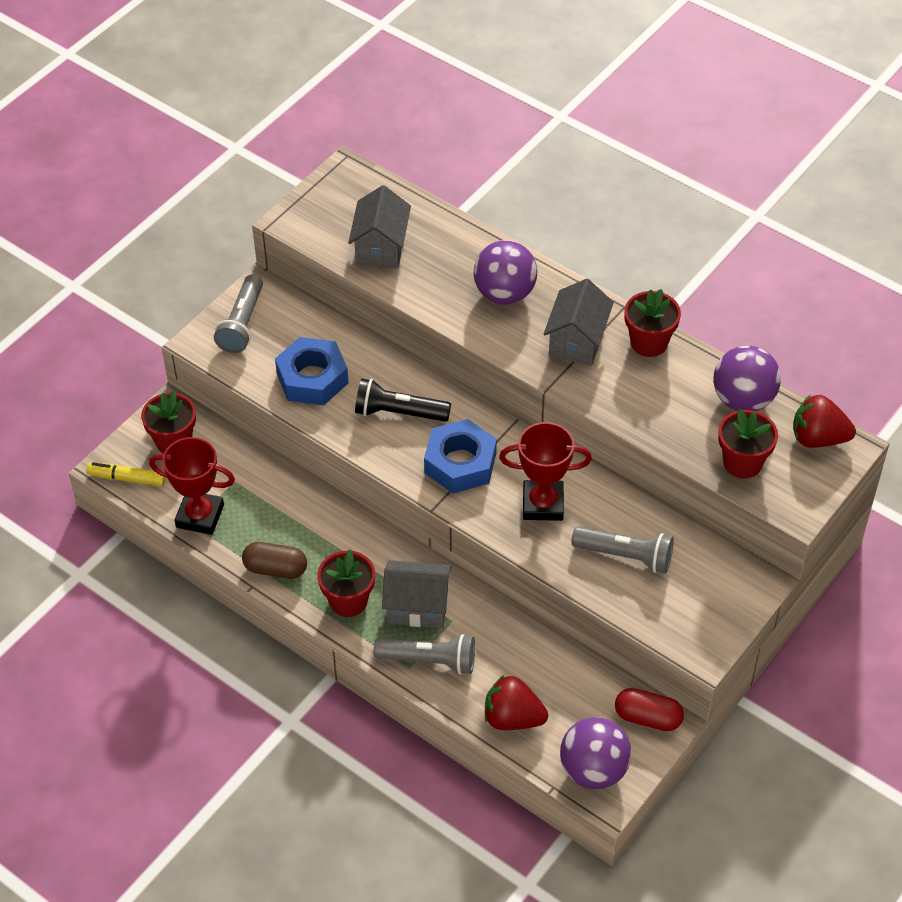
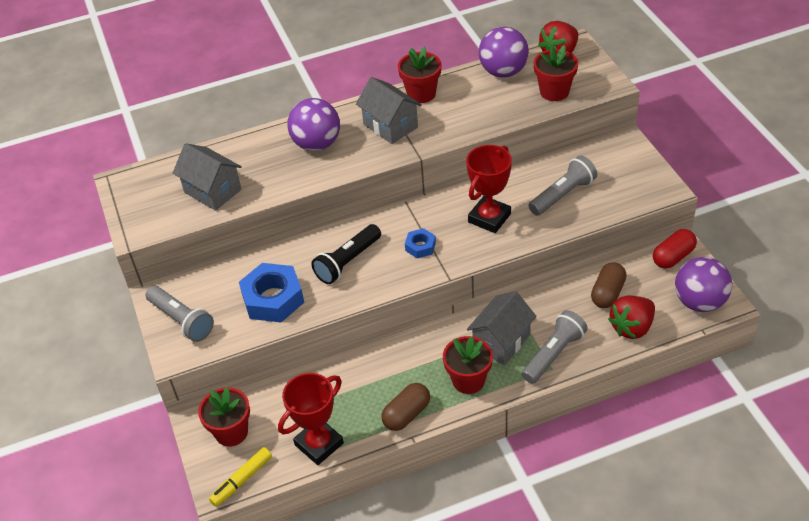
camera: 55 degrees left, 5 degrees down
(460, 463) = (420, 246): blue nut -> blue nut, size x0.51
(548, 675) = (607, 293): none -> brown capsule

